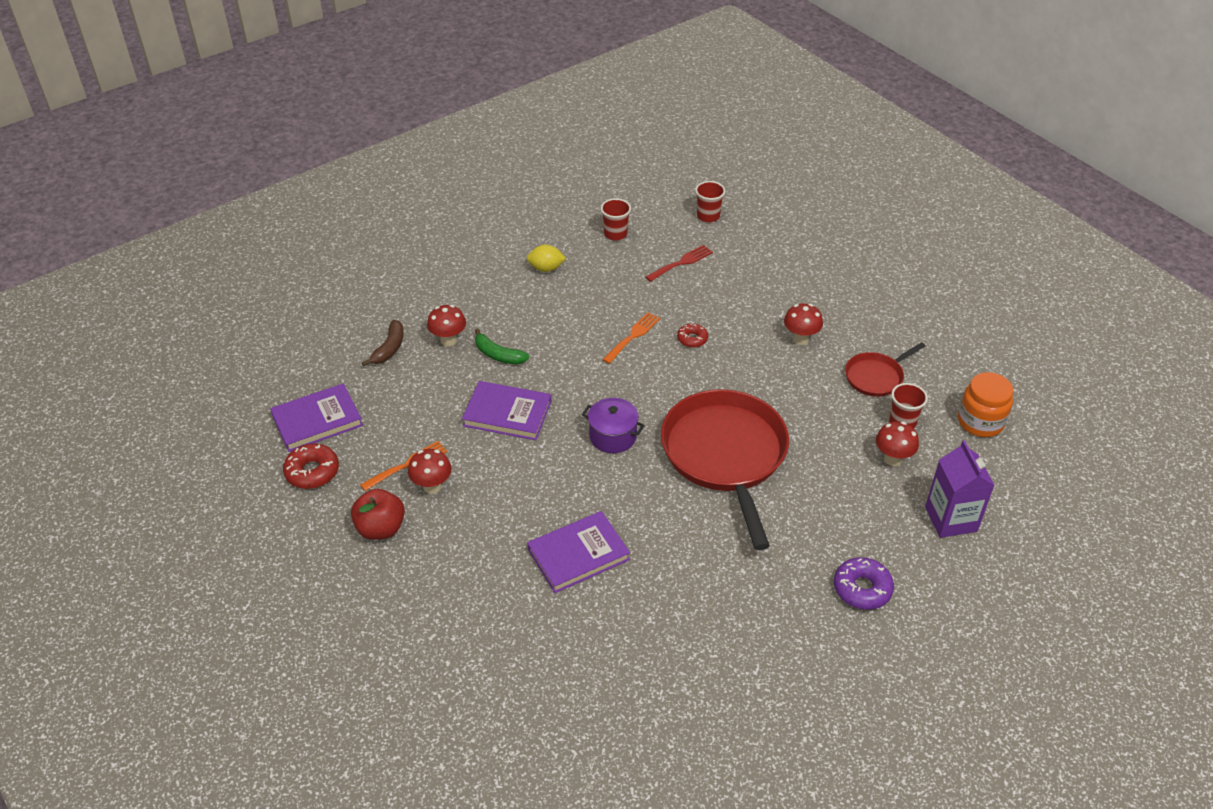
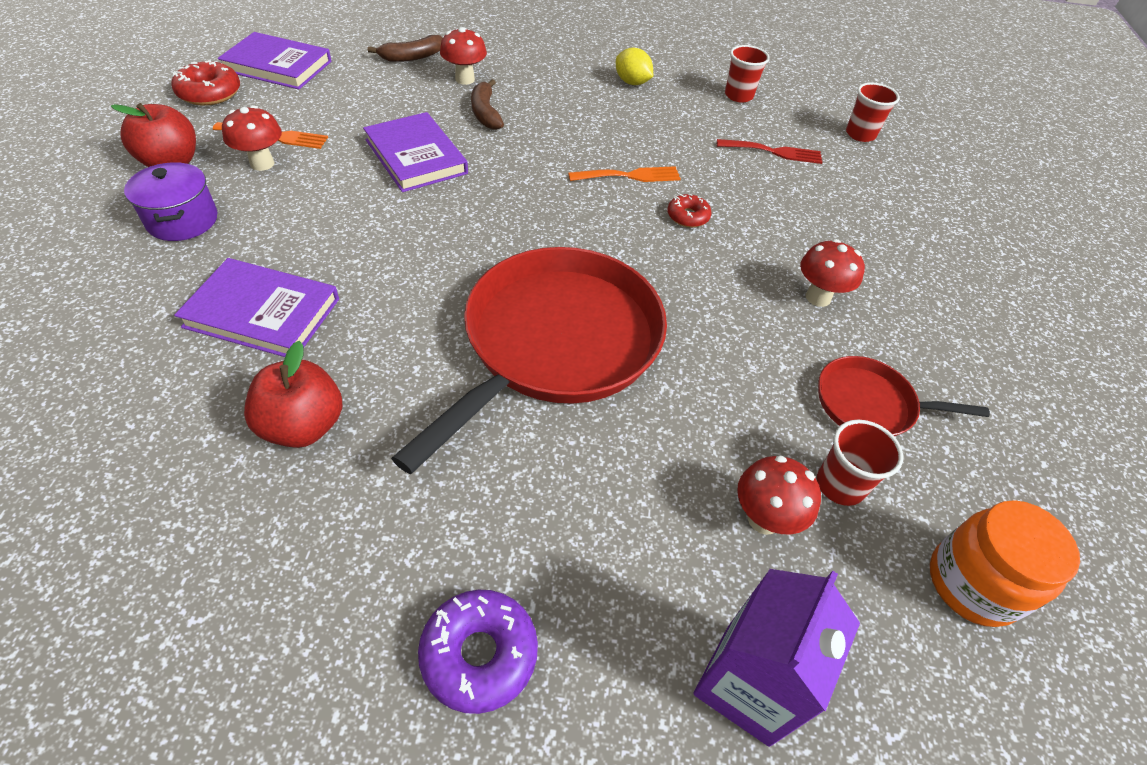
camera: 40 degrees right, 5 degrees up
(498, 355) = (485, 113): green banana -> brown banana
(613, 436) = (473, 239): purple pot -> purple pot (182, 220)
(680, 579) = (303, 426): none -> red apple

